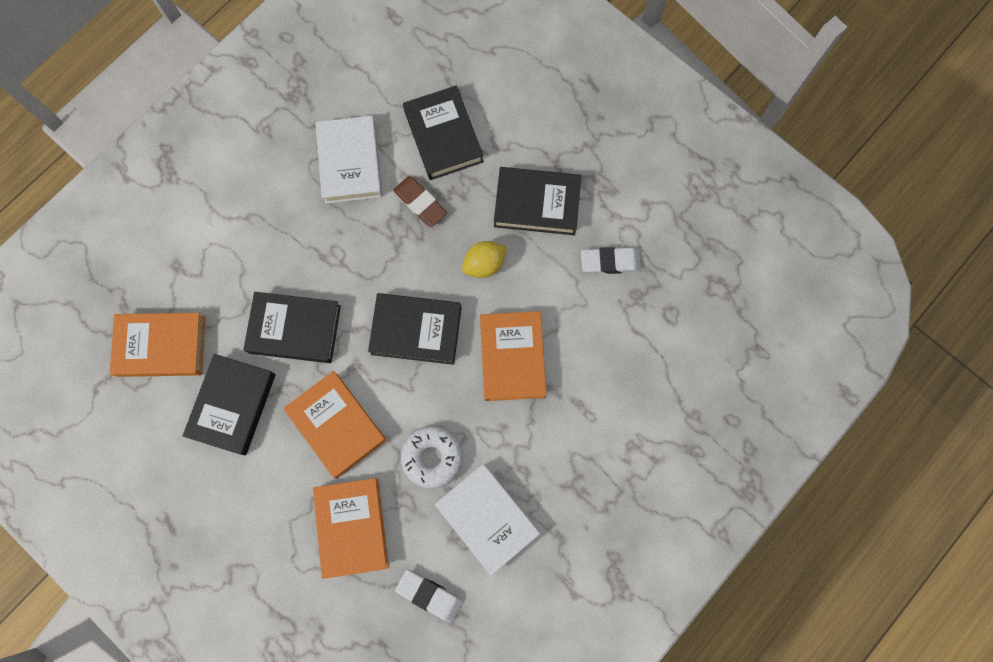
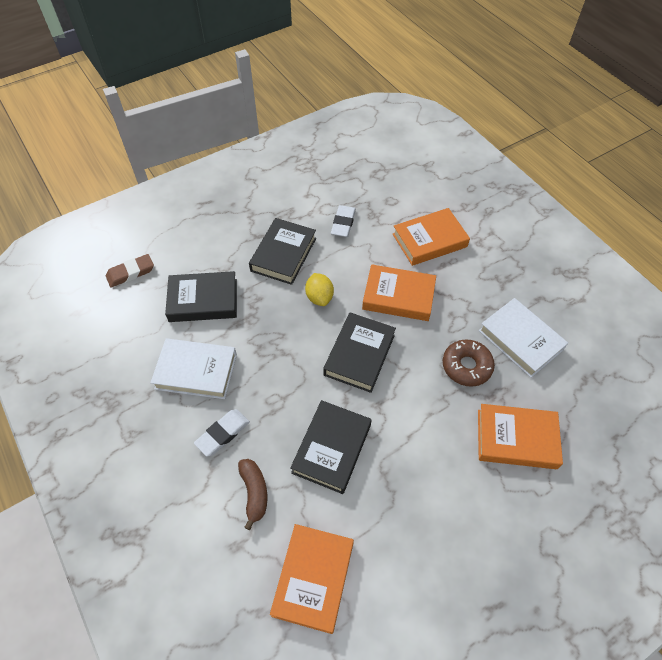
camera: 75 degrees left, 20 degrees down
(231, 266) = (254, 492): none -> brown banana
(233, 405) = (389, 519): black book -> none
(336, 425) = (426, 432): orange book -> orange book (429, 240)
(420, 203) = (253, 328): brown eraser -> brown eraser (130, 273)
(429, 595) = (577, 393): white eraser -> white eraser (223, 434)
(432, 457) = (466, 366): white donut -> brown donut
(487, 518) = (520, 340): white book -> white book turned 75 degrees clockwise

